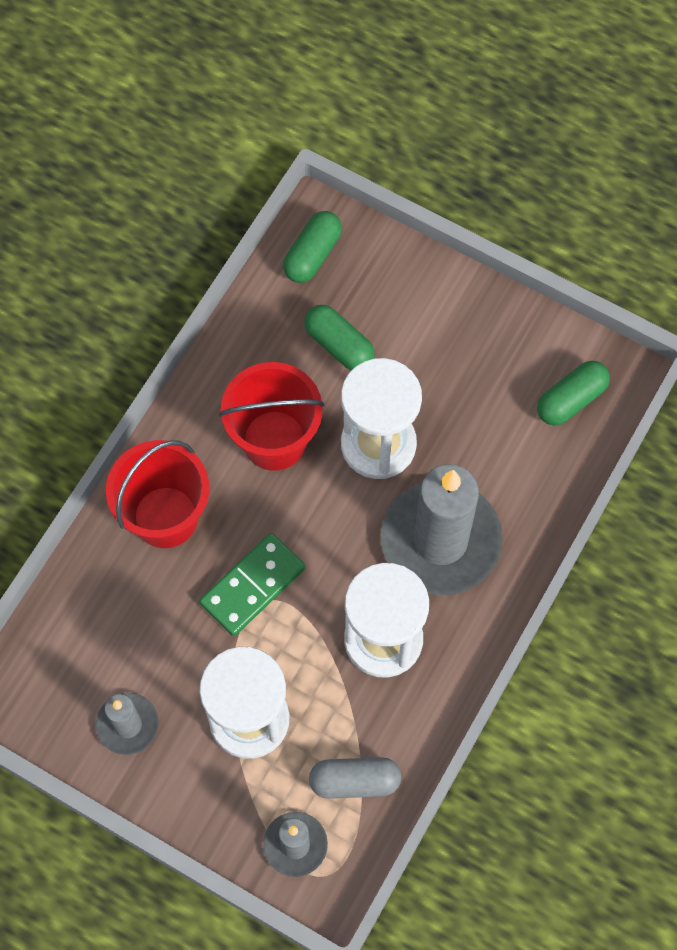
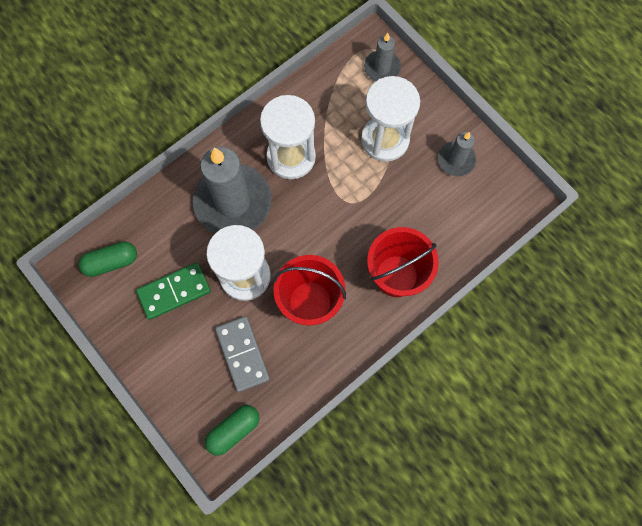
camera: 160 degrees left, 5 degrees up
(252, 586) = (356, 214): green domino -> green domino (174, 292)
(339, 345) = (242, 354): green capsule -> grey domino
(354, 781) = (337, 88): grey capsule -> none

